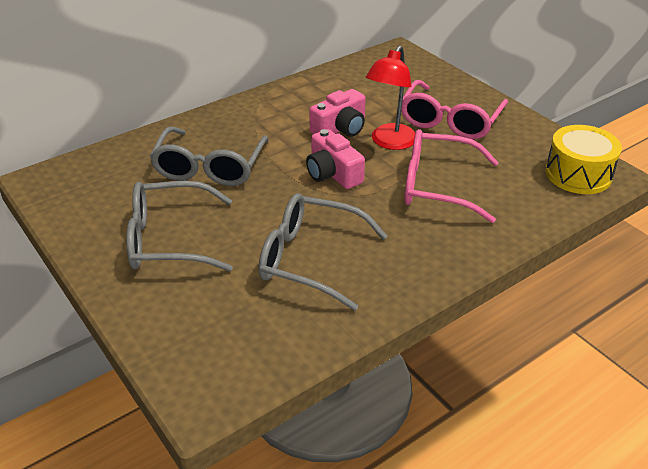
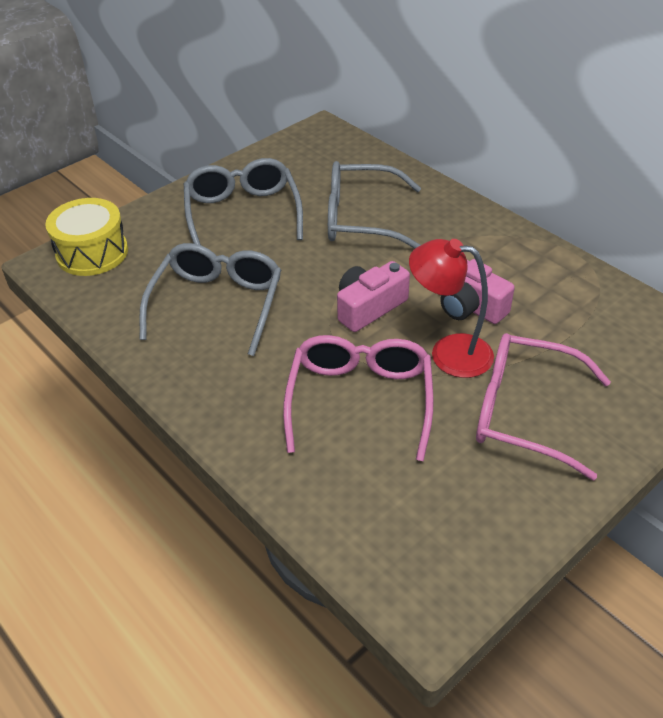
camera: 85 degrees right, 5 degrees up
(578, 174) = (420, 564): yellow drum -> yellow drum (92, 253)

